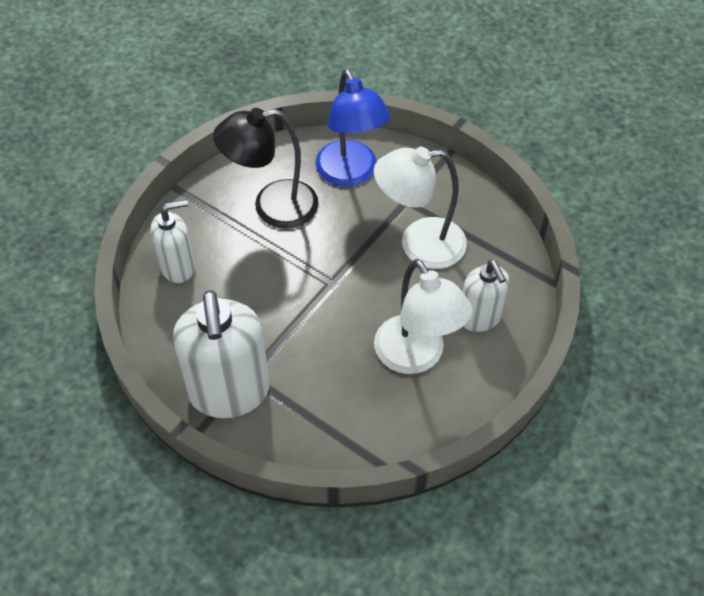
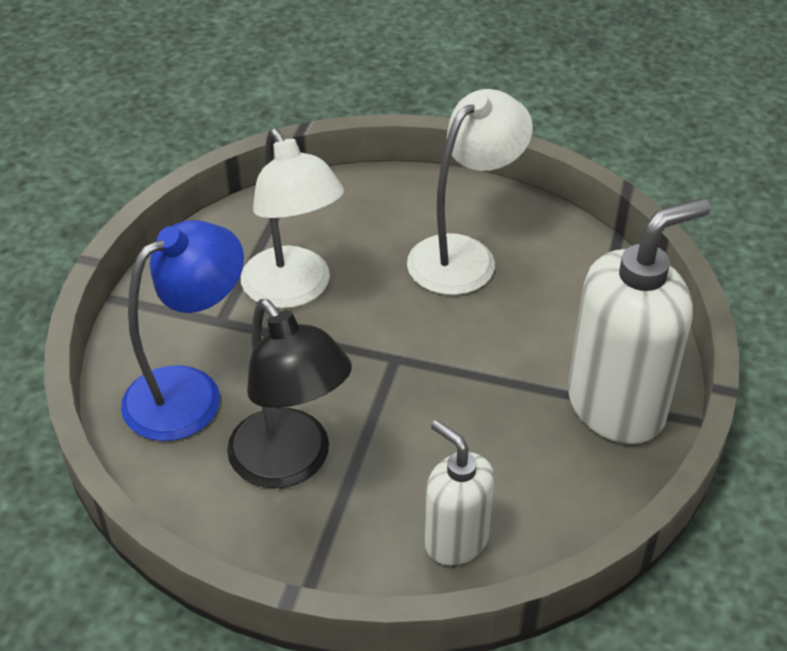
camera: 110 degrees left, 10 degrees down
(480, 318) = (381, 217): white soap dispenser -> none

